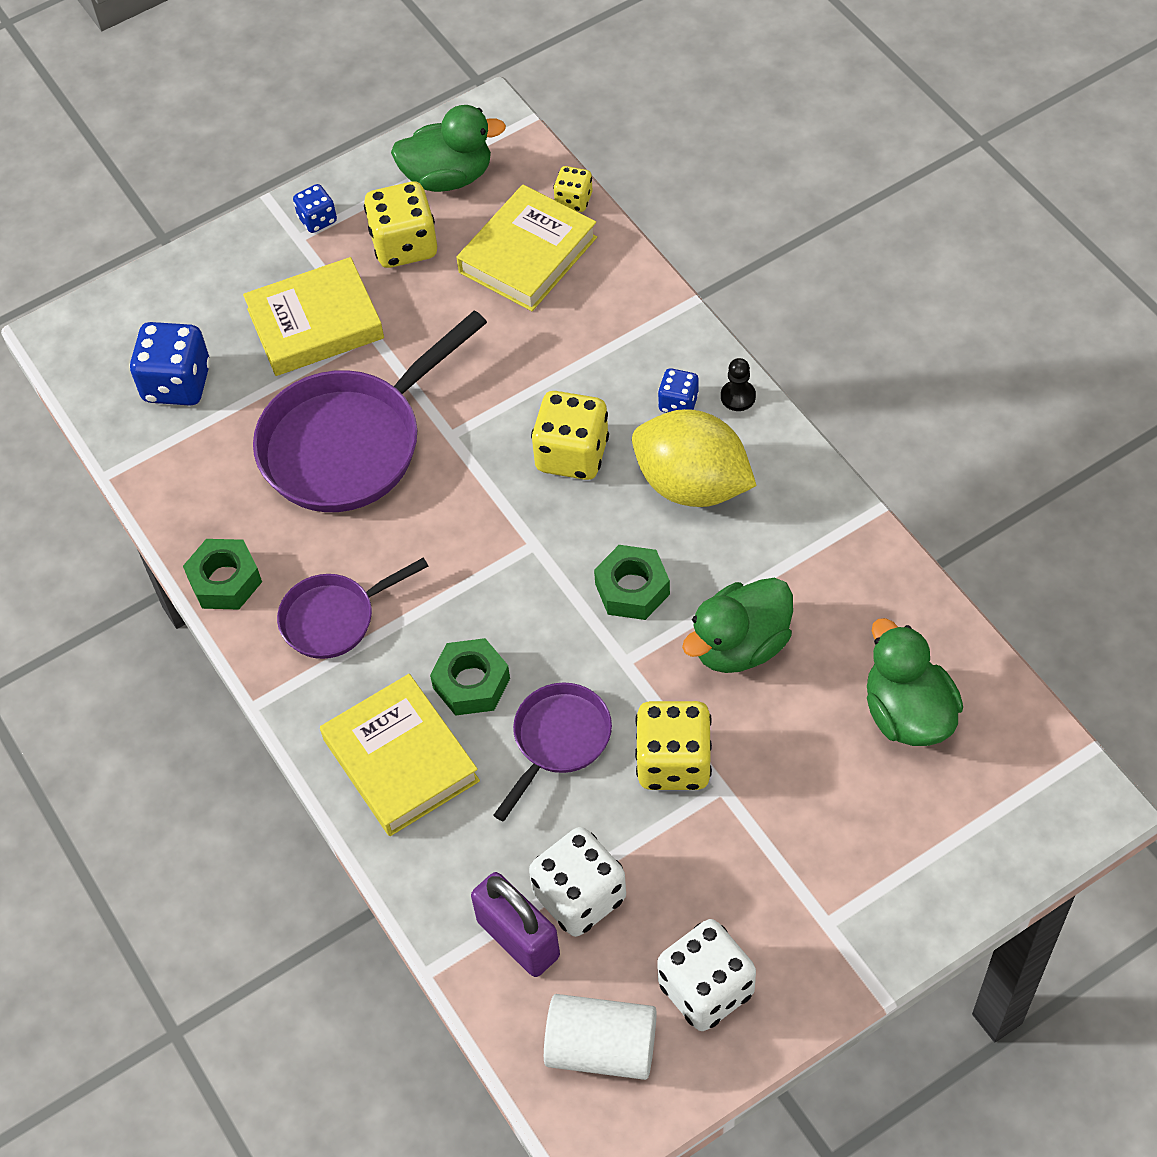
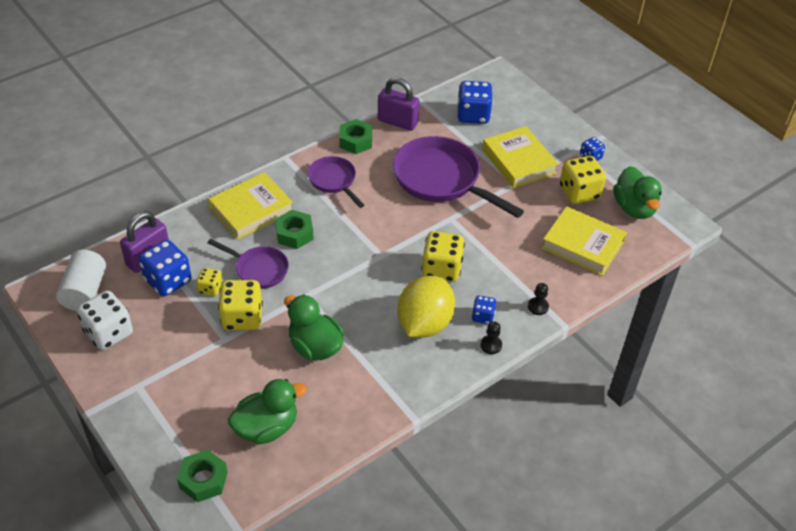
camera: 80 degrees right, 10 degrees down
(178, 508) = (397, 122): none -> purple padlock
(574, 200) = (629, 264): yellow dice -> yellow dice (210, 289)
(579, 896) = (168, 281): white dice -> blue dice
(632, 589) = (352, 298): green nut -> green nut (203, 480)
(659, 328) = (538, 307): none -> black pawn

